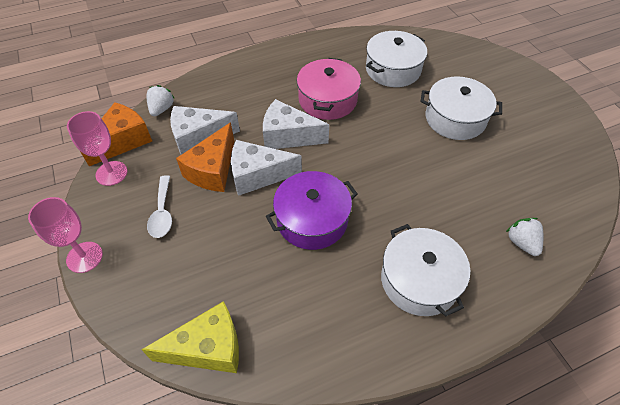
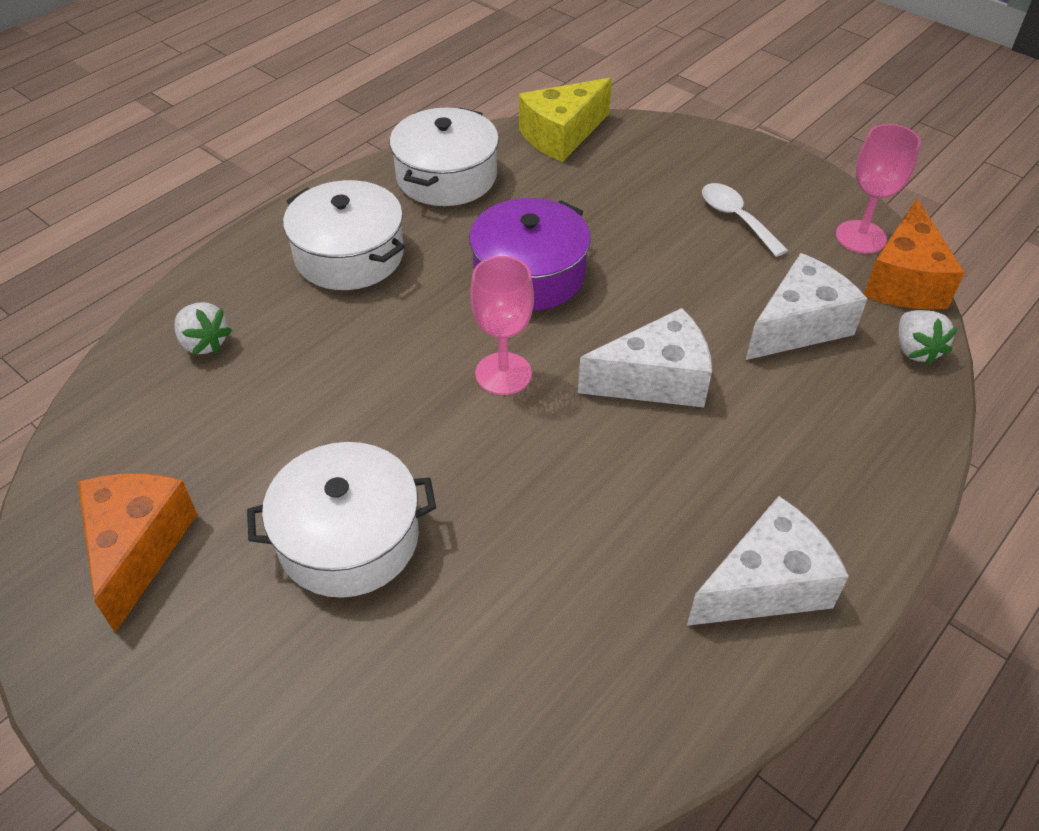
camera: 155 degrees right, 5 degrees down
(84, 257) = (773, 155): pink goblet -> pink goblet (503, 373)
(213, 170) = (726, 288): orange cheese -> orange cheese (138, 548)
(258, 175) = (652, 303): white cheese -> white cheese (765, 584)
(327, 100) = (637, 484): pink pot -> none
(393, 69) = (538, 633): white pot -> white pot (446, 176)

